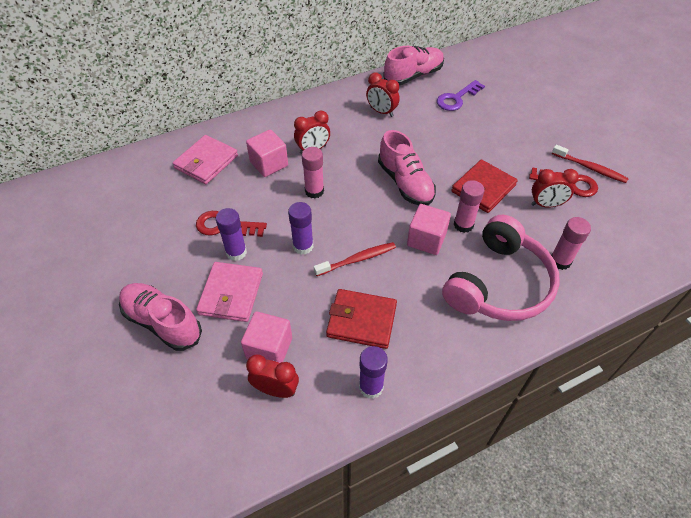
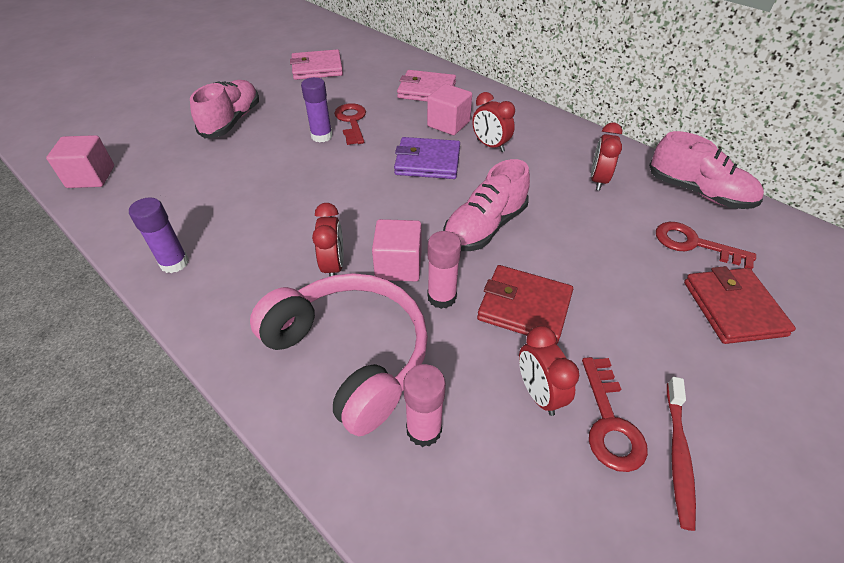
camera: 70 degrees right, 5 degrees down
(231, 294) = (271, 146): pink wallet -> pink wallet (317, 68)
(269, 348) = (213, 184): pink cube -> pink cube (91, 177)
(276, 390) = (168, 200): red clock -> red clock (333, 266)
(303, 246) = (346, 173): purple glue stick -> none
(314, 191) = (427, 162): pink glue stick -> purple wallet
(357, 259) = (343, 215): red toothbrush -> none
(361, 320) = (259, 237): red wallet -> red wallet (733, 308)
(457, 98) = (694, 244): purple key -> red key
(499, 284) = (350, 355): pink headphones -> pink headphones turned 150 degrees counterclockwise

